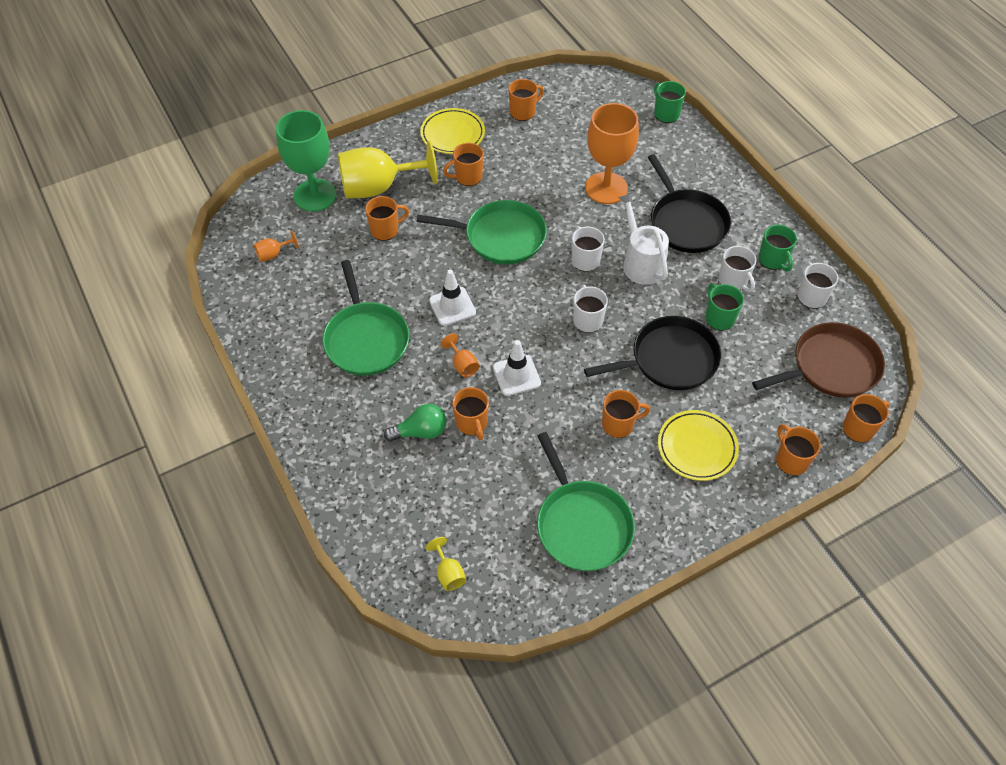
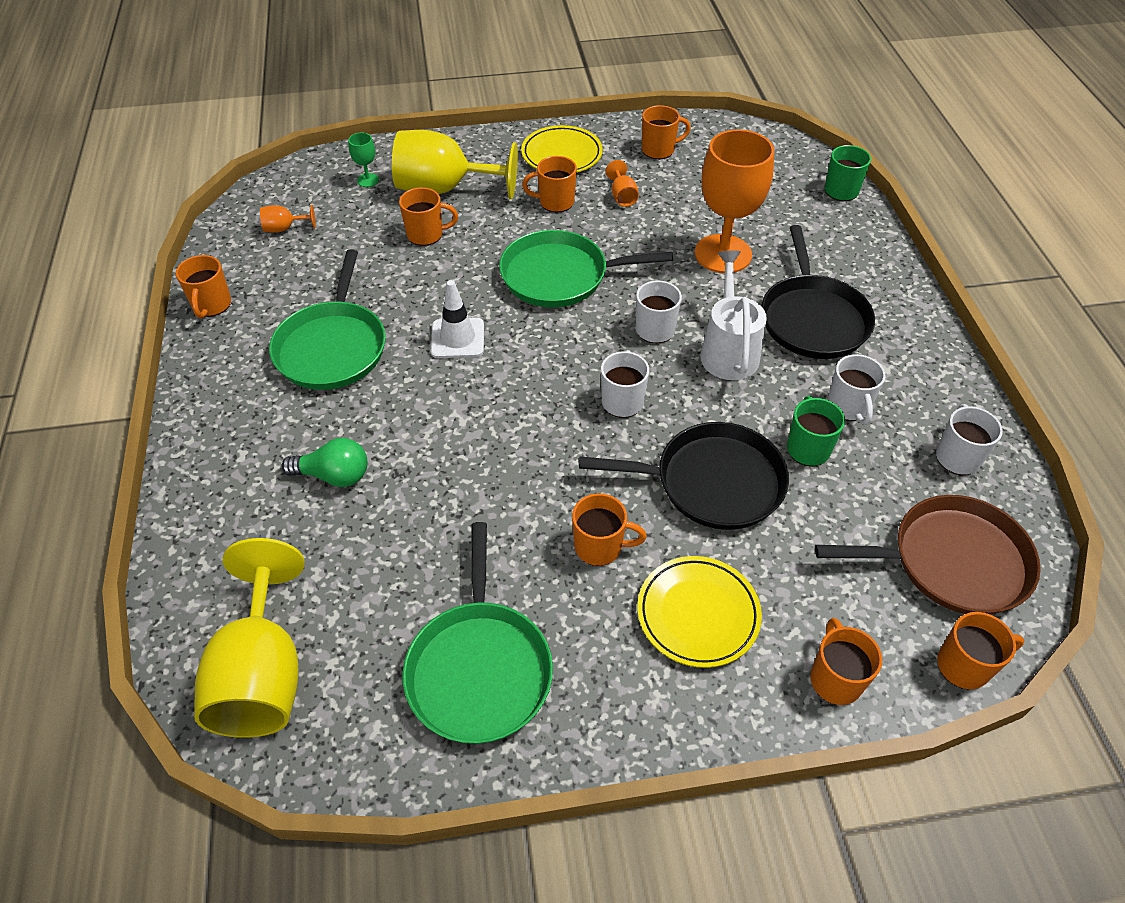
camera: 20 degrees right, 5 degrees down
(315, 195) = (368, 180): green goblet -> green goblet, size x0.42
(448, 573) = (263, 673): yellow goblet -> yellow goblet, size x2.40
(462, 364) = (432, 410): orange goblet -> orange goblet (622, 196)
(472, 423) = (404, 485): orange mug -> orange mug (211, 305)
(500, 237) = (560, 276): green pan -> green pan turned 150 degrees clockwise
(516, 375) = (494, 443): white traffic cone -> none
(773, 260) = (918, 395): green mug -> none

